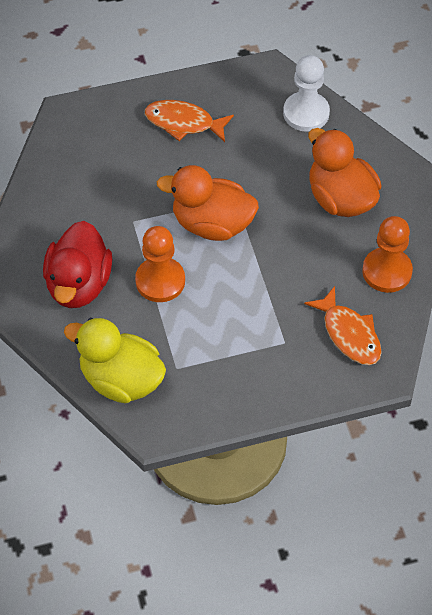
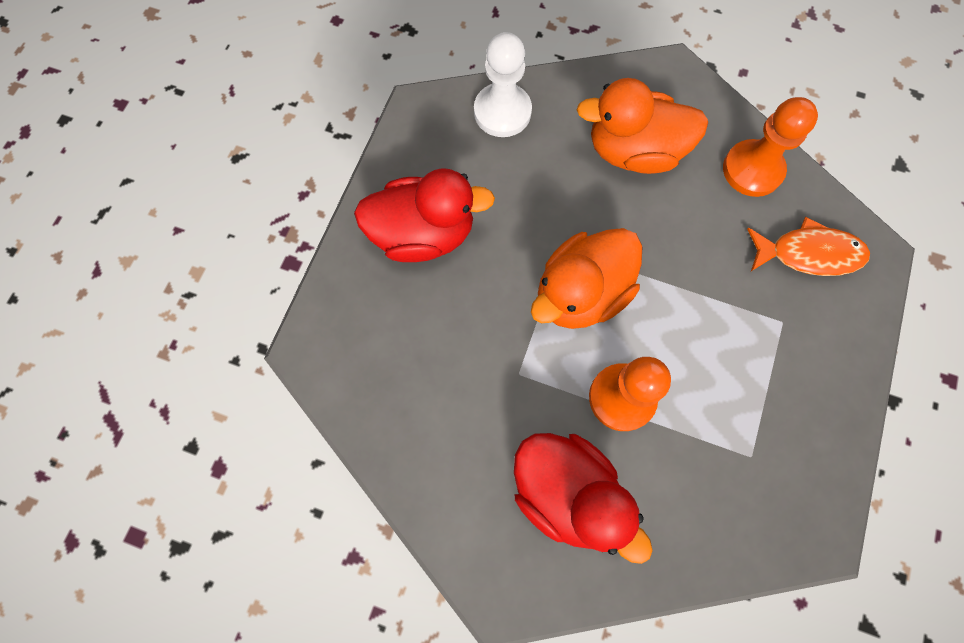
camera: 55 degrees left, 15 degrees up
(121, 379) = (732, 530): yellow duck -> none
(184, 123) = (423, 234): orange fish -> red duck

